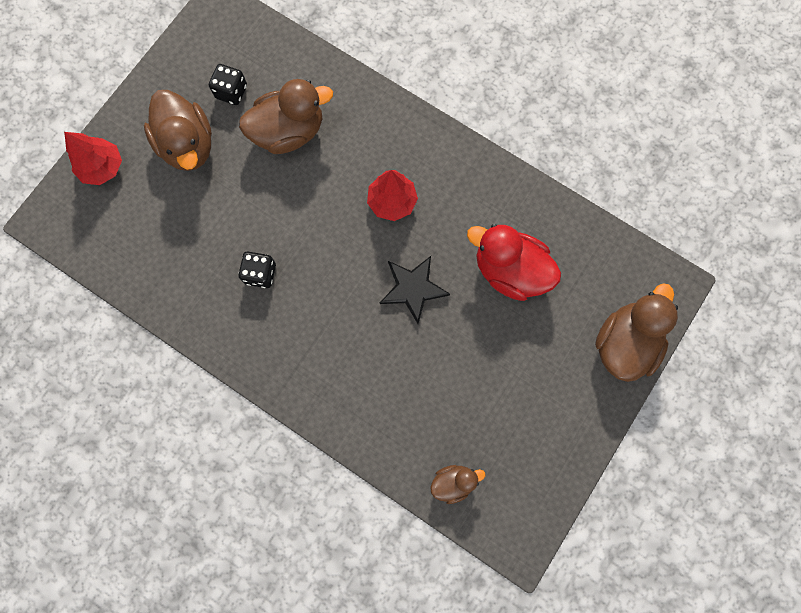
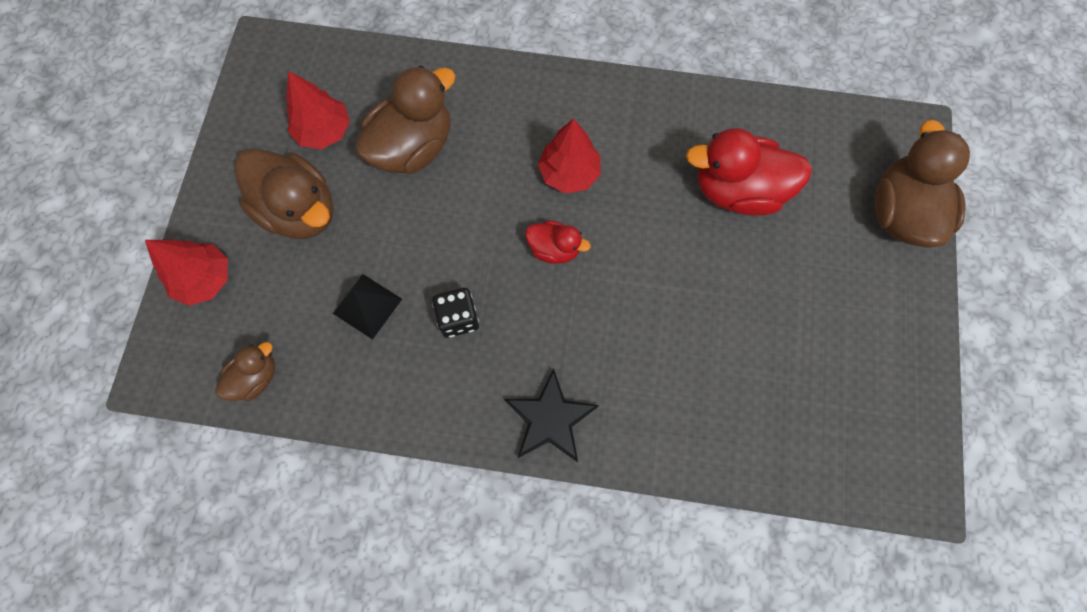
camera: 25 degrees left, 5 degrees down
(202, 236) = (367, 306): none -> black pyramid
(231, 92) = (324, 131): black dice -> red tree
(352, 254) = (554, 249): none -> red duck
(413, 288) = (643, 257): black star -> black star (550, 419)
(453, 482) = (807, 454): brown duck -> brown duck (256, 378)

